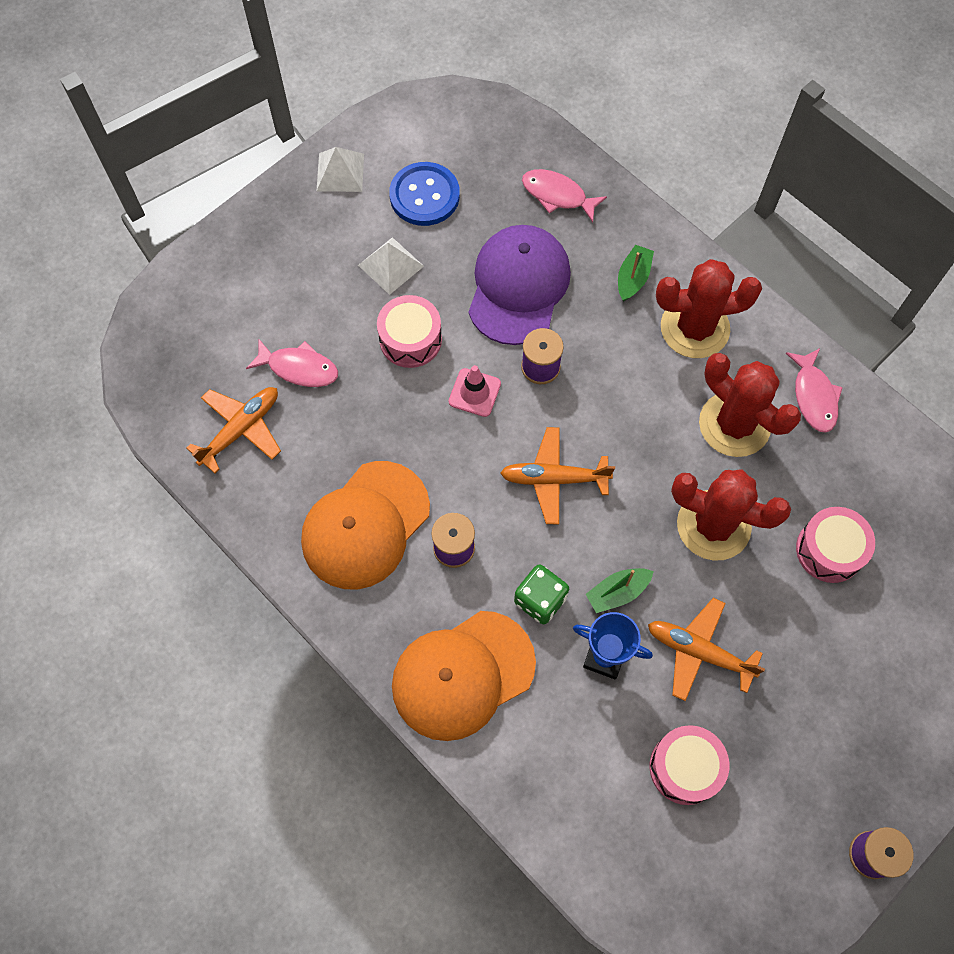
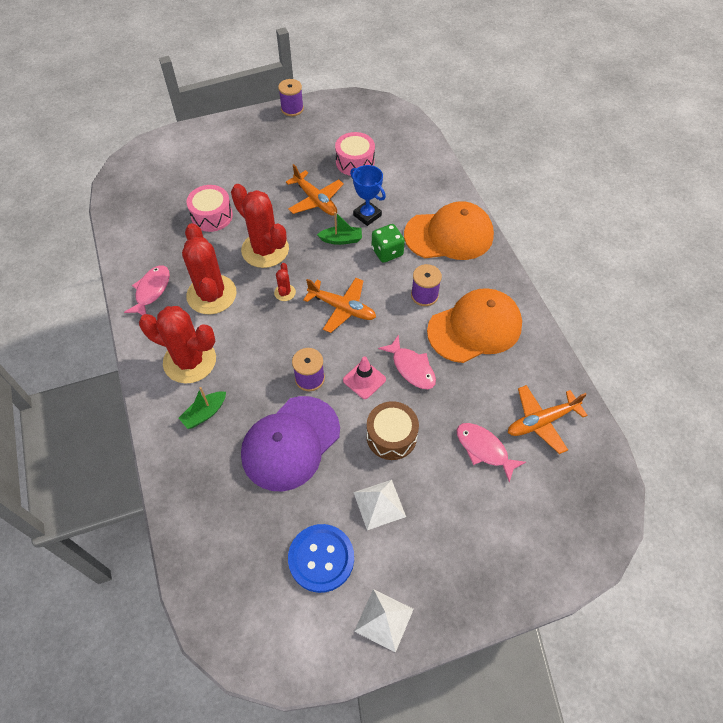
camera: 155 degrees left, 10 degrees down
(410, 339) = (391, 436): pink drum -> brown drum
(557, 195) = (214, 507): pink fish -> pink fish (411, 368)
(642, 469) = (285, 292): none -> red cactus

